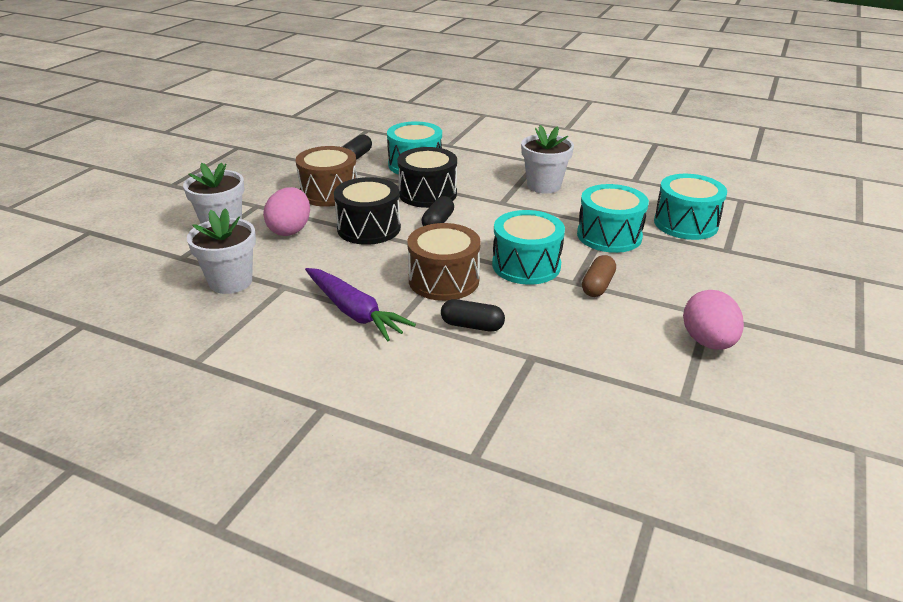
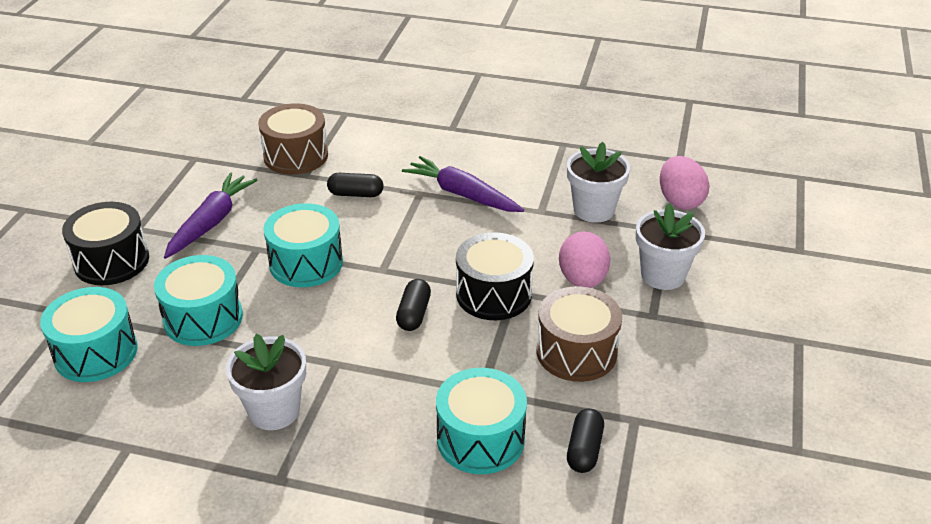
camera: 170 degrees right, 5 degrees up
(427, 194) = (441, 368): black drum -> black drum (111, 261)
(444, 280) = (390, 235): brown drum -> brown drum (296, 156)
(598, 285) = (234, 247): brown capsule -> none
(629, 312) = (211, 222): none -> purple carrot
(708, 342) = (152, 202): pink egg -> pink egg (680, 201)

